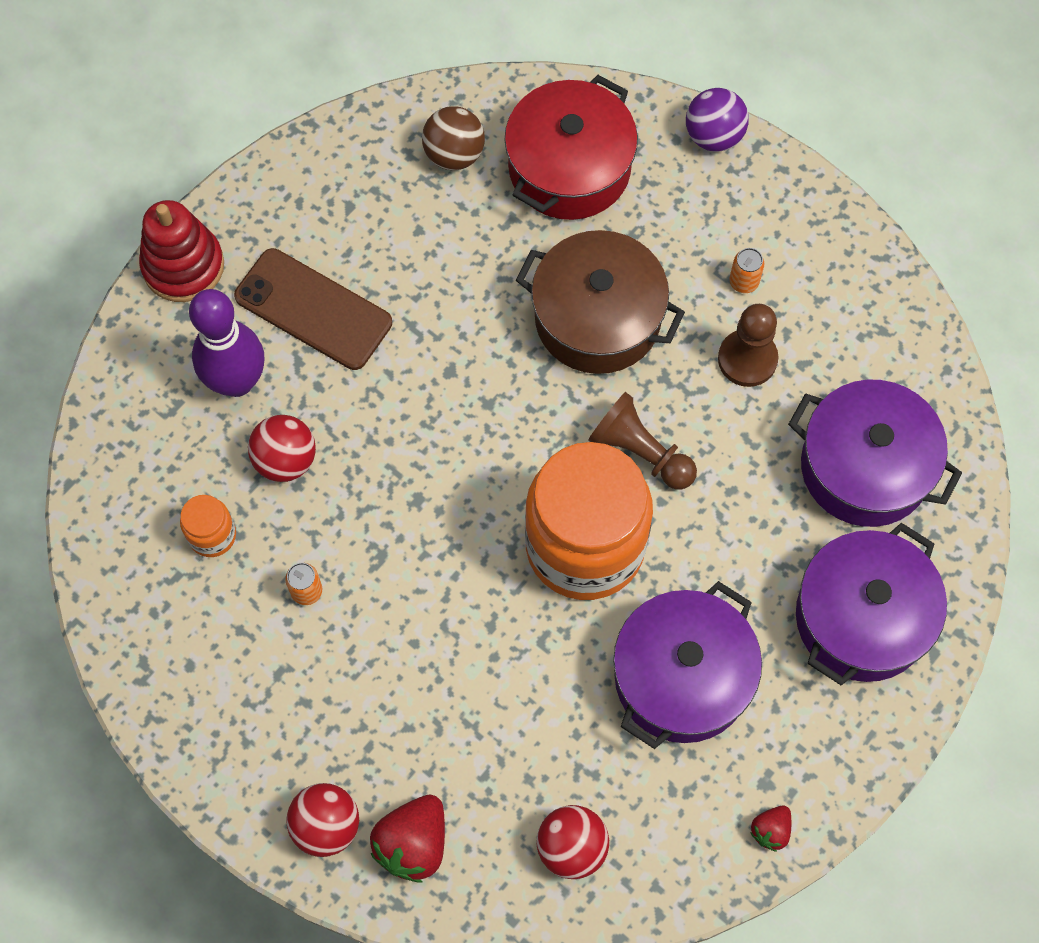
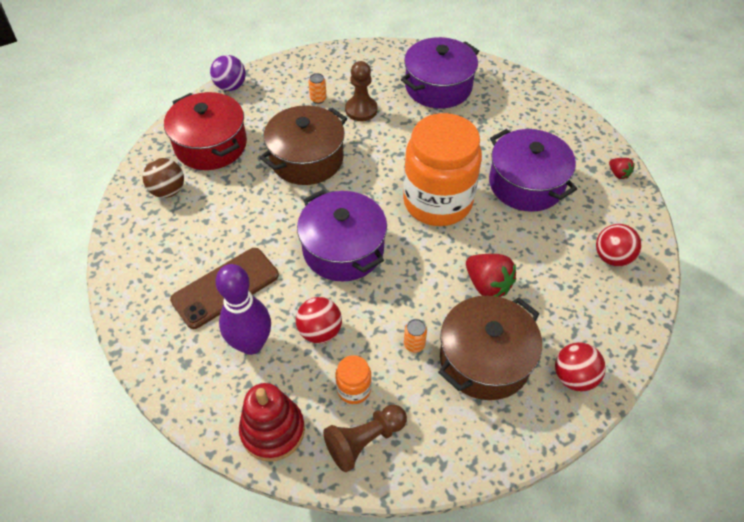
camera: 70 degrees left, 15 degrees down
(183, 266) = (150, 353): red stacking toy -> red stacking toy (273, 430)
(314, 694) = (484, 359): none -> brown pot
(413, 844) = (595, 333): red strawberry -> red strawberry (487, 285)
(640, 452) = (393, 164): brown pawn -> brown pawn (364, 441)
(862, 617) = (515, 110): purple pot -> purple pot (343, 249)

